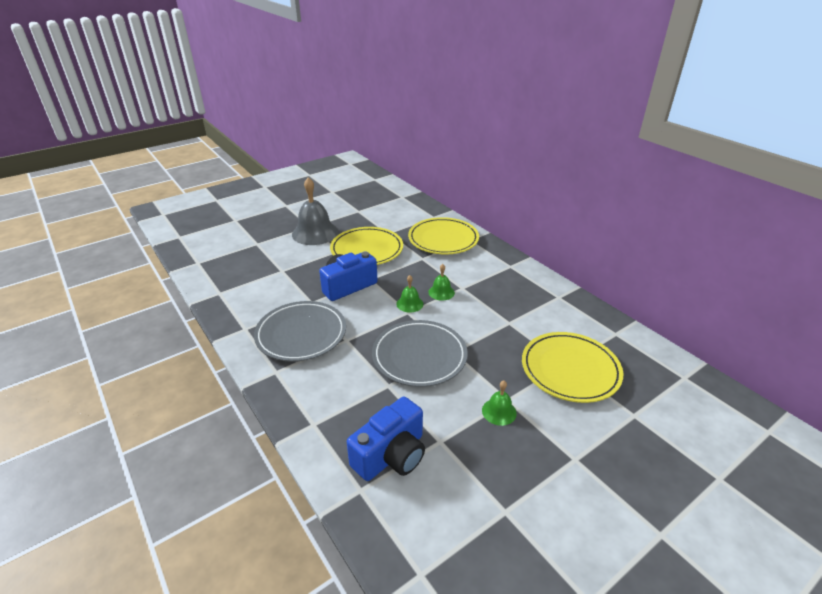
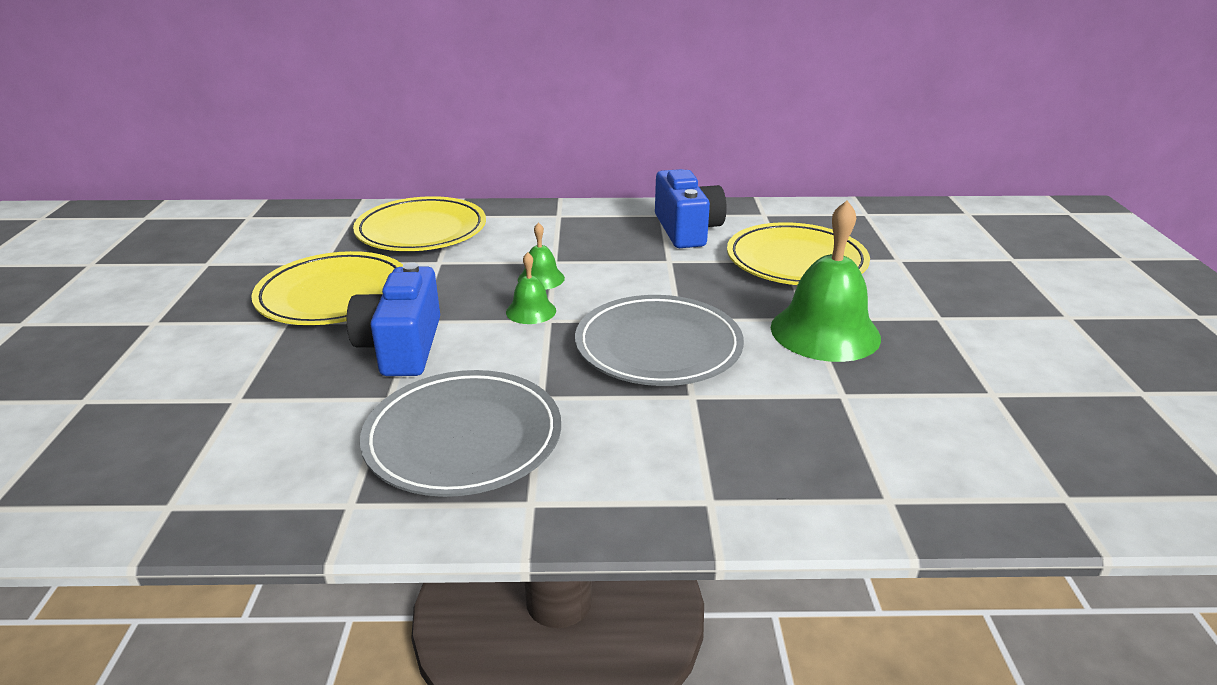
camera: 55 degrees left, 5 degrees down
(315, 233) = (185, 324): grey bell -> none
(391, 455) = (839, 445): blue camera -> blue camera (687, 230)
(499, 411) = (825, 332): green bell -> green bell, size x2.05

